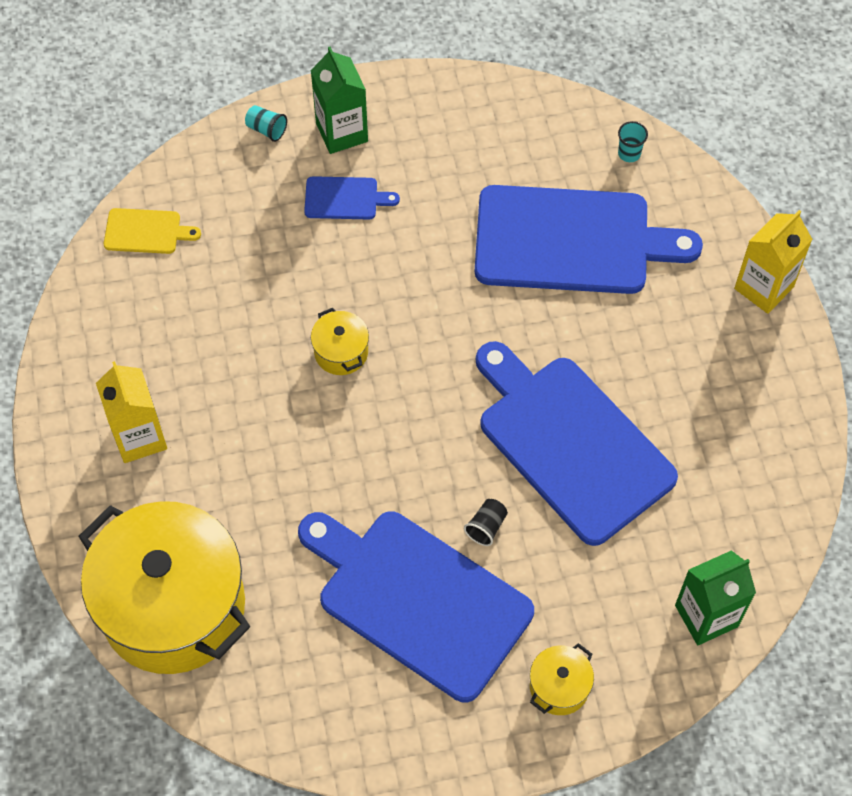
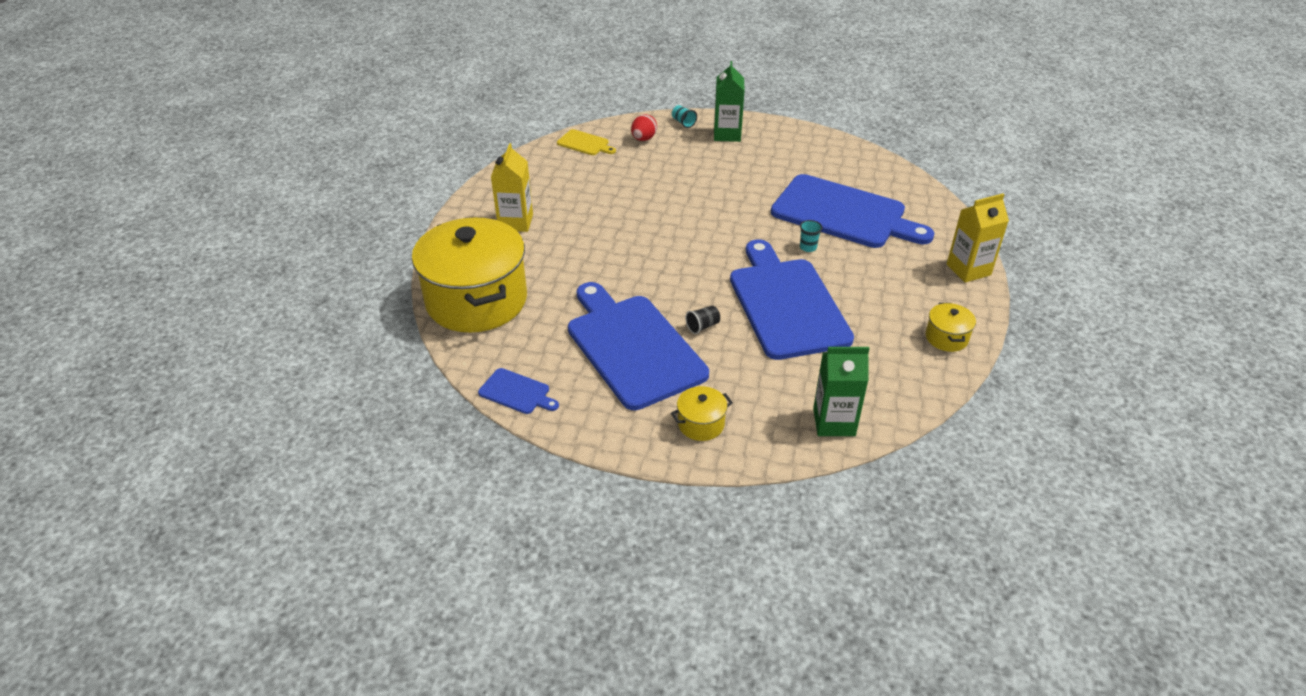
camera: 25 degrees right, 20 degrees down
(227, 188) = (643, 139): none -> red egg
(341, 352) = (663, 221): yellow pot -> yellow pot (946, 338)
(344, 198) = (710, 160): blue cutting board -> blue cutting board (516, 392)
(629, 153) = (905, 186): turquoise cup -> turquoise cup (808, 247)

